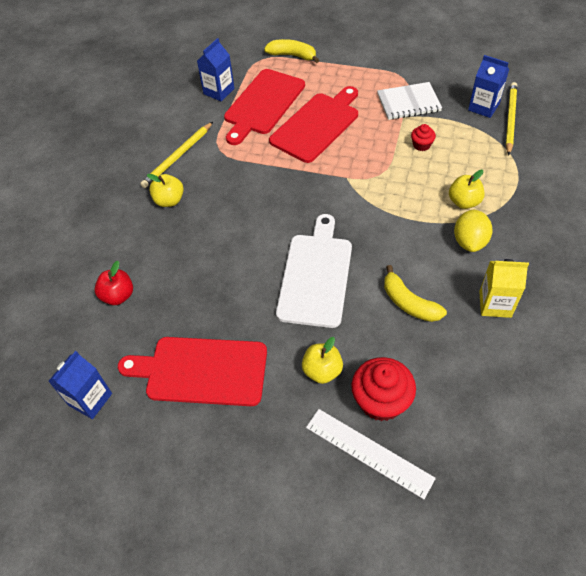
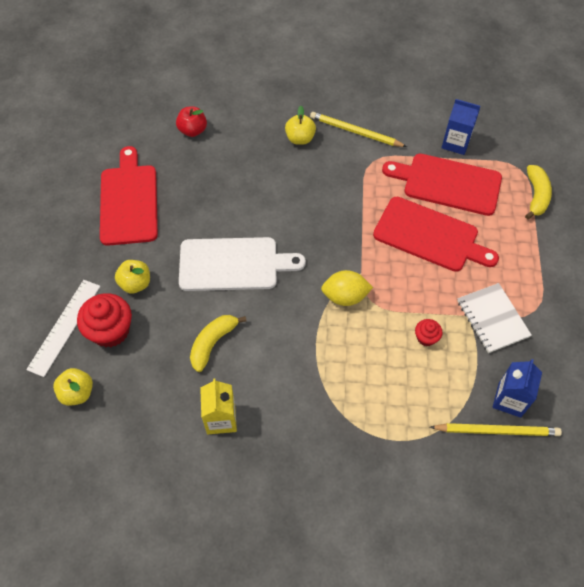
camera: 75 degrees right, 5 degrees up
(90, 399) = (100, 139): blue carton -> none
(464, 202) = (350, 385): yellow apple -> yellow apple (77, 393)
(469, 241) = (296, 393): yellow lemon -> yellow lemon (345, 296)

